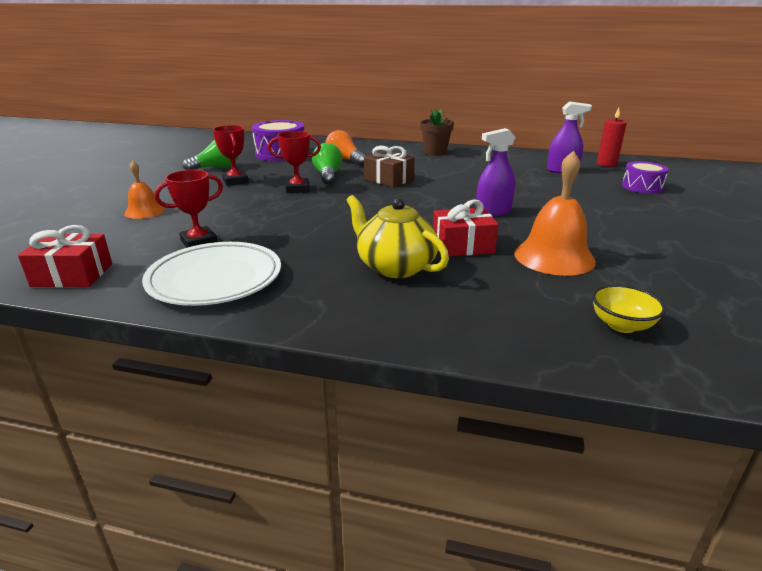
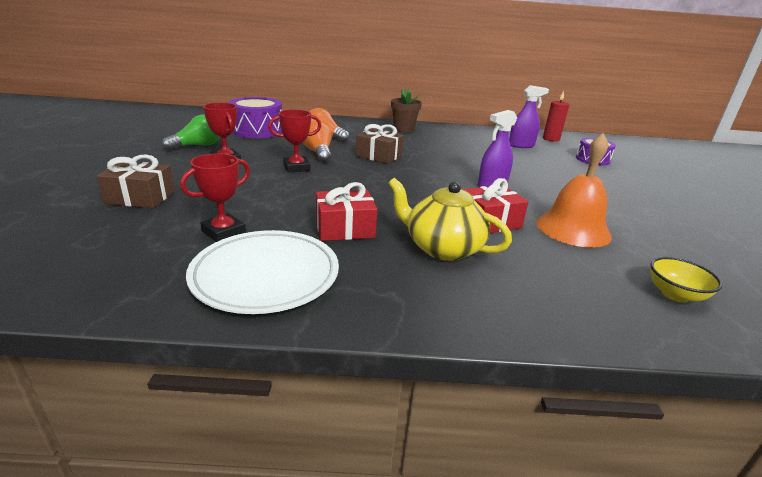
camera: 15 degrees left, 0 degrees up
(72, 275) = (87, 283): red gift -> red gift (345, 228)
(144, 211) = (140, 197): orange bell -> brown gift
(328, 176) = (318, 153): green light bulb -> orange light bulb

